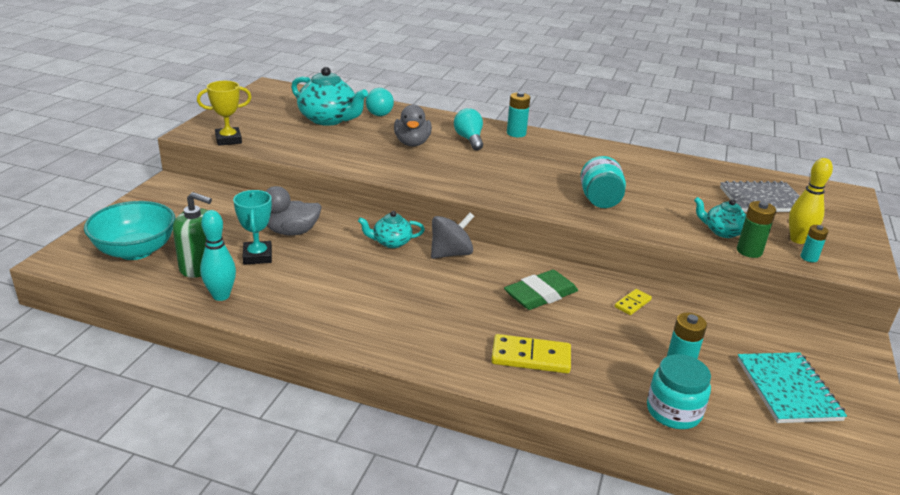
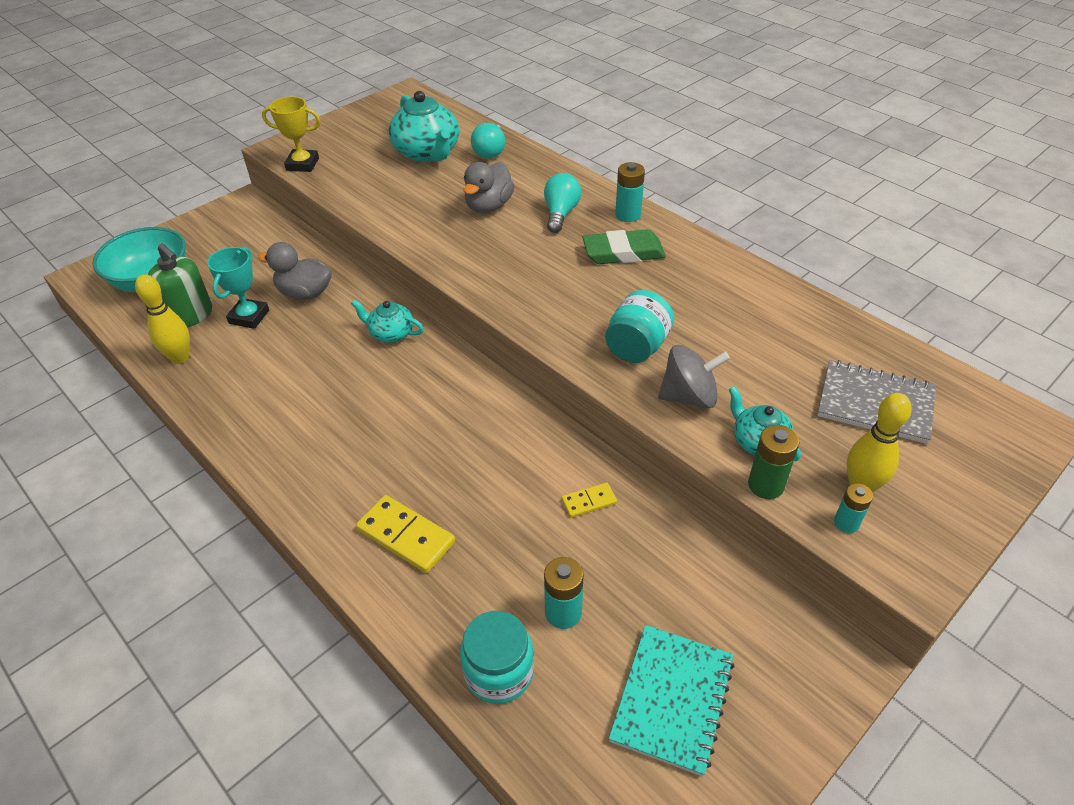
camera: 30 degrees right, 15 degrees up
(221, 296) = (180, 357): turquoise bowling pin -> yellow bowling pin
(451, 253) = (440, 366): grey spinning top -> grey spinning top (689, 396)
(540, 294) = (491, 454): green eraser -> green eraser (623, 252)

